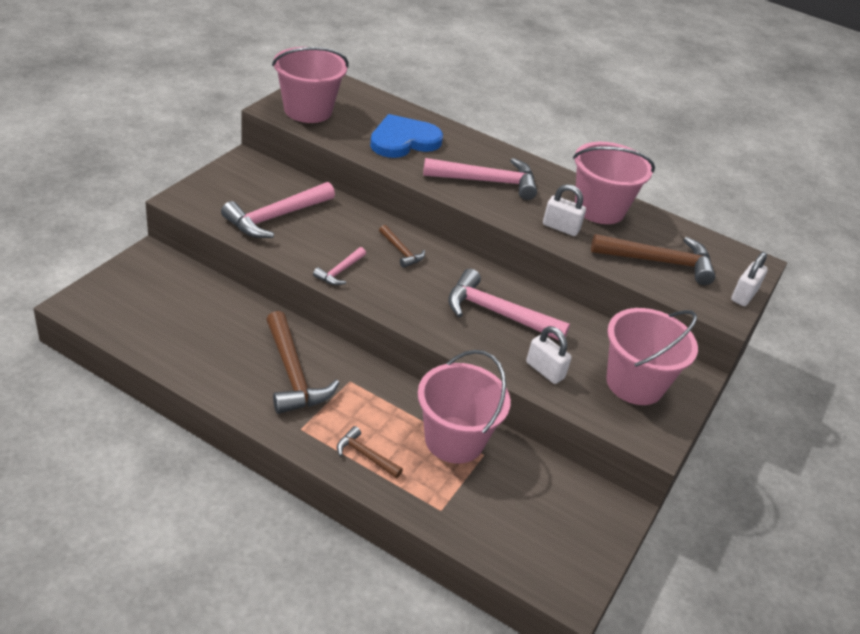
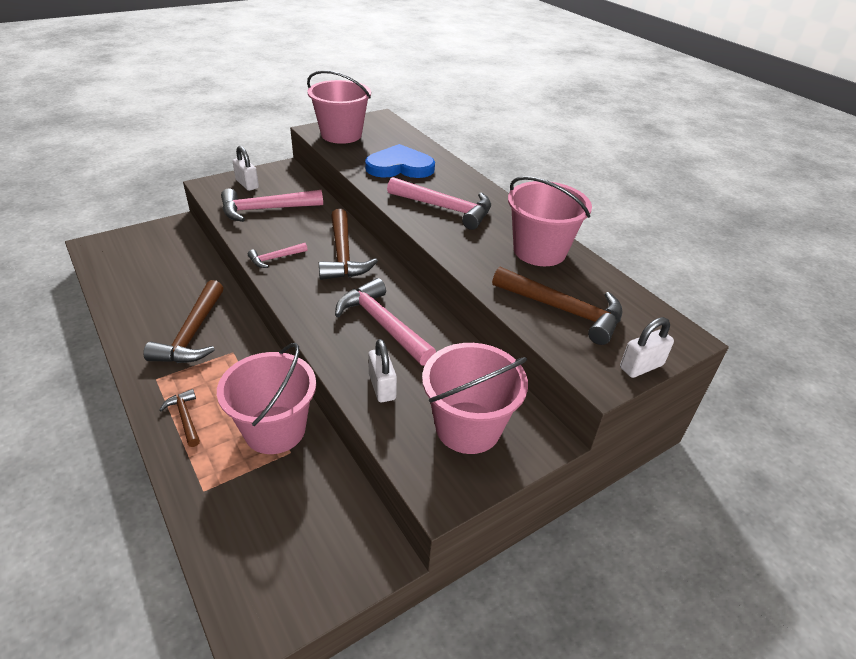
camera: 30 degrees right, 0 degrees up
(401, 251) = (343, 255): brown hammer -> brown hammer, size x1.93
(560, 227) = (482, 258): white padlock -> white padlock (247, 184)

